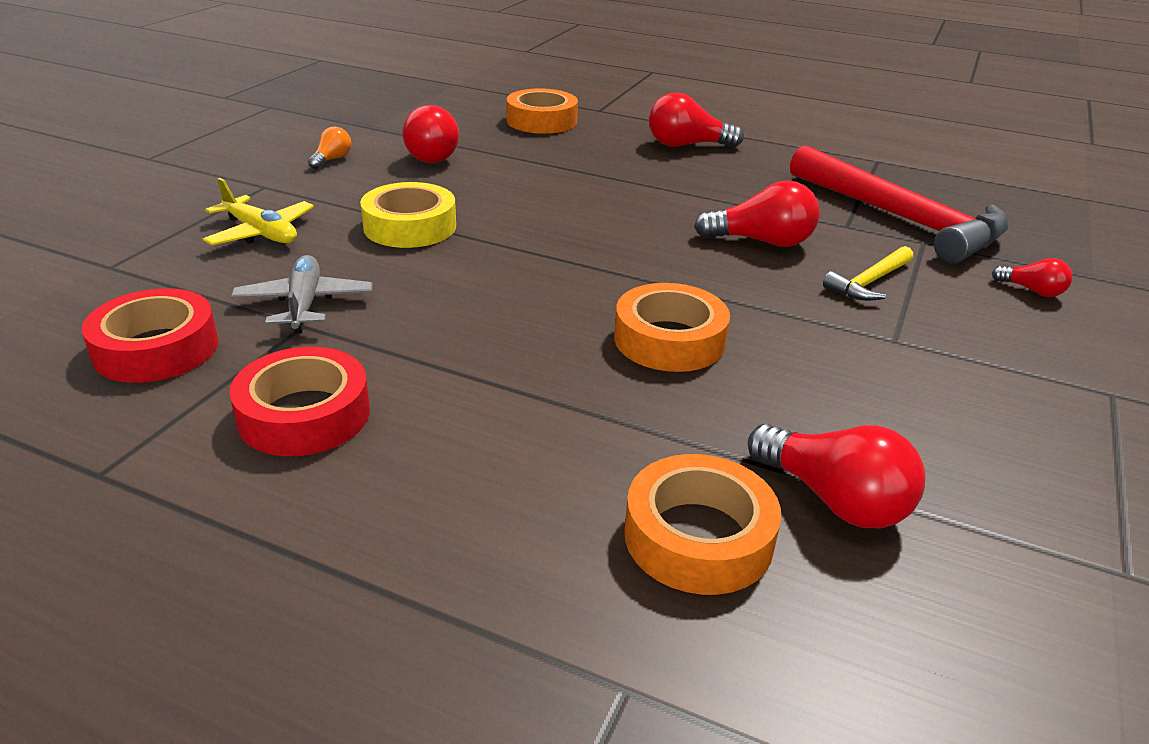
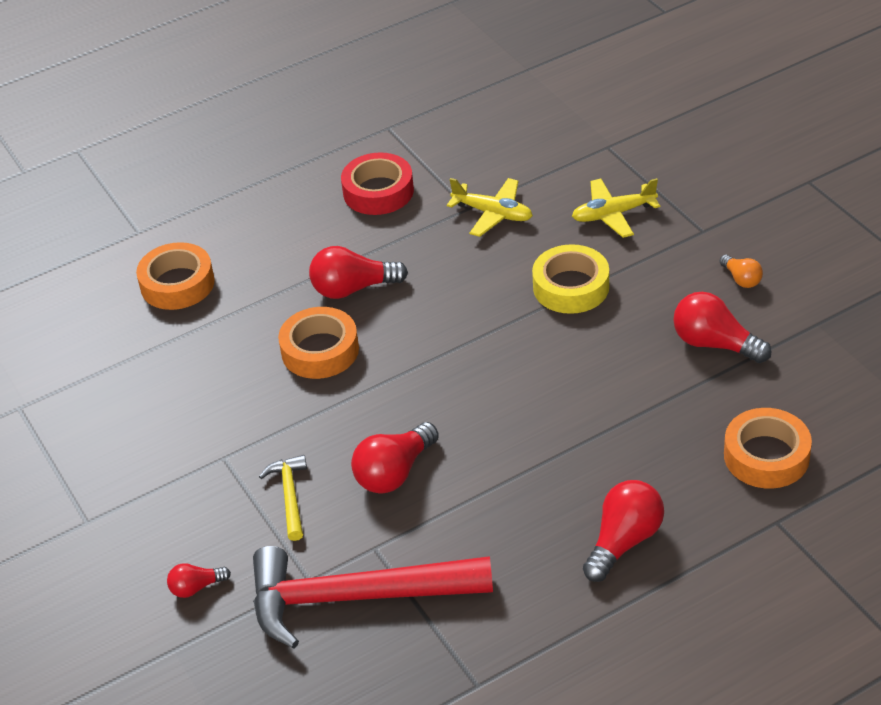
camera: 130 degrees right, 10 degrees up
(156, 348) = (487, 154): red tape -> none
(304, 304) = (493, 214): grey plane -> yellow plane
(834, 500) = (149, 340): red light bulb -> red light bulb (353, 289)

